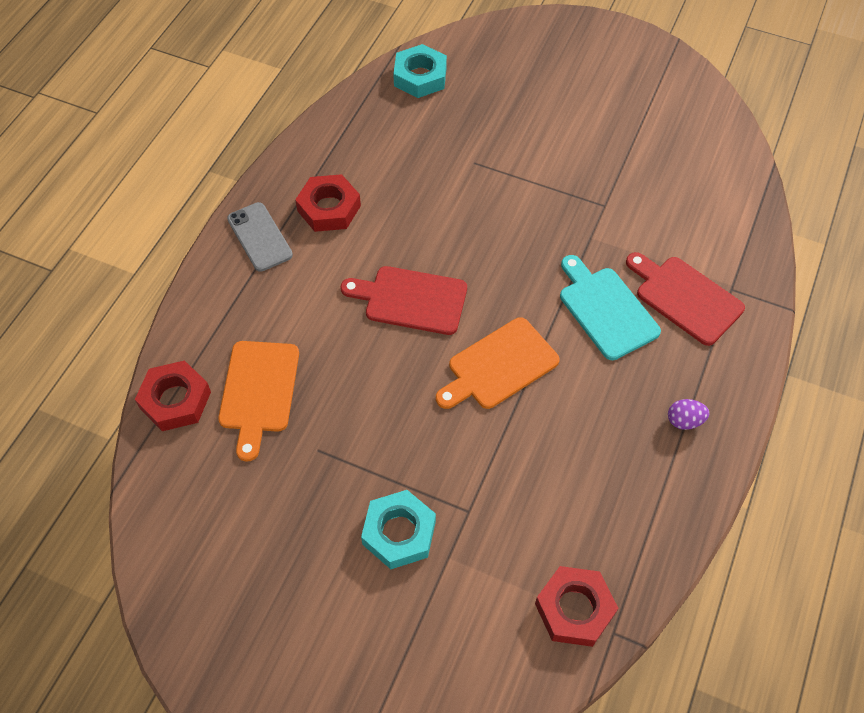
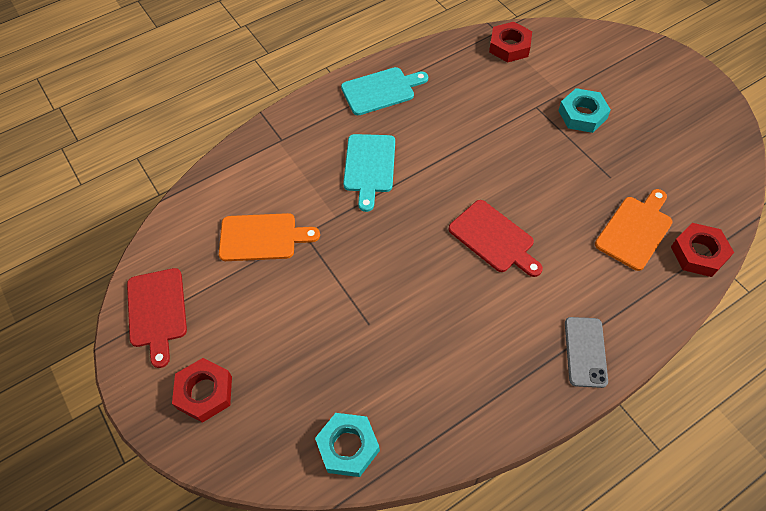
camera: 145 degrees left, 0 degrees up
(329, 208) = (514, 347): red nut -> red nut (204, 392)
(499, 366) = (464, 168): orange cutting board -> orange cutting board (262, 237)
(684, 421) = (381, 90): purple egg -> turquoise cutting board
(685, 298) = (314, 148): red cutting board -> red cutting board (157, 311)

